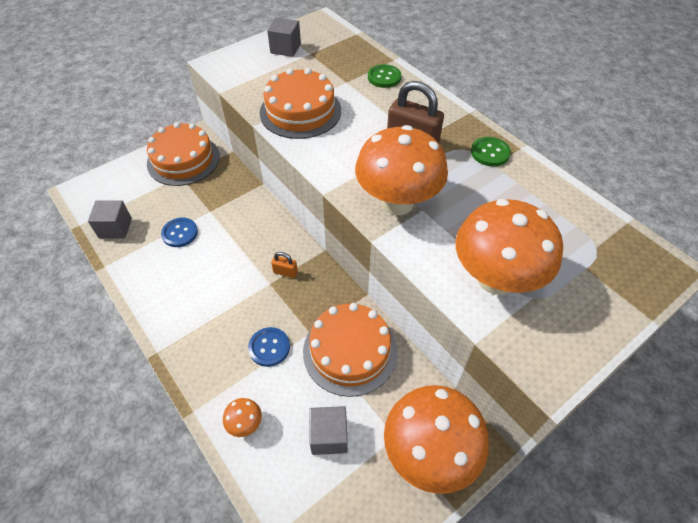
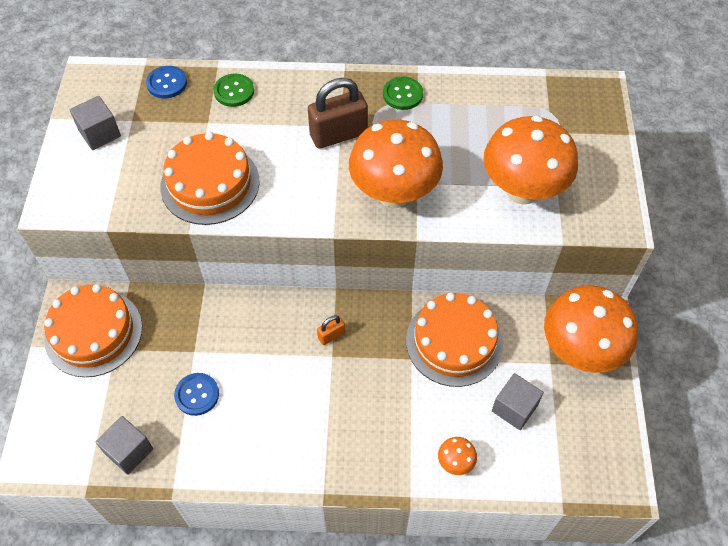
camera: 50 degrees left, 5 degrees up
(269, 347) = (398, 399): blue button -> blue button (167, 83)

